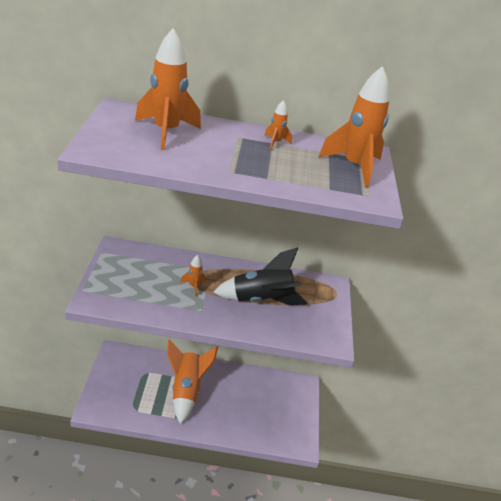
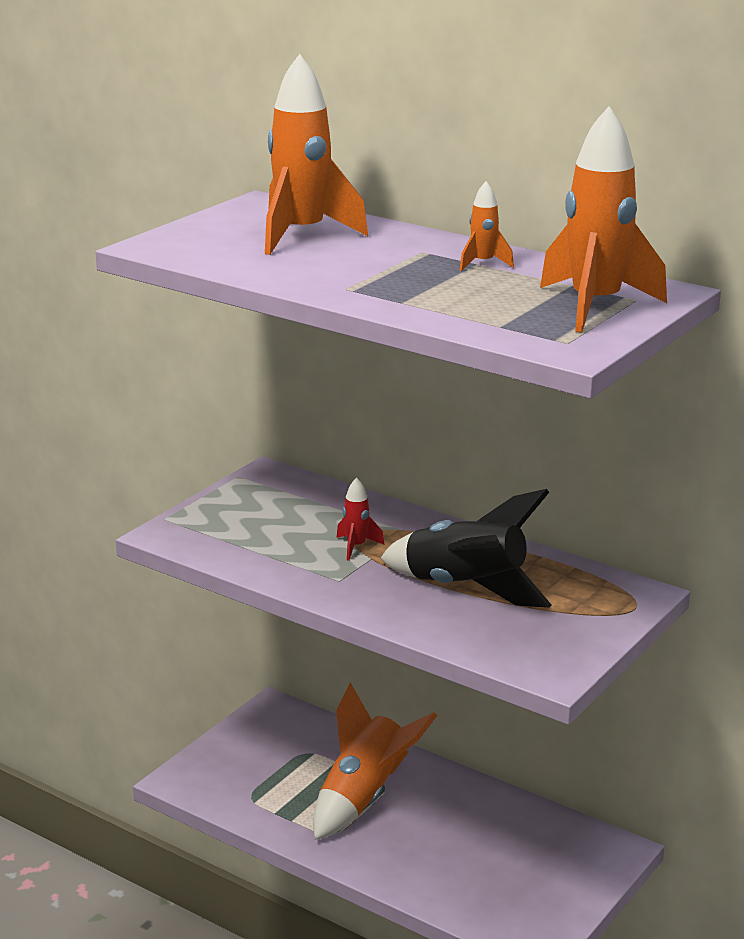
camera: 35 degrees right, 10 degrees down
(193, 286) = (356, 547): orange rocket -> red rocket

